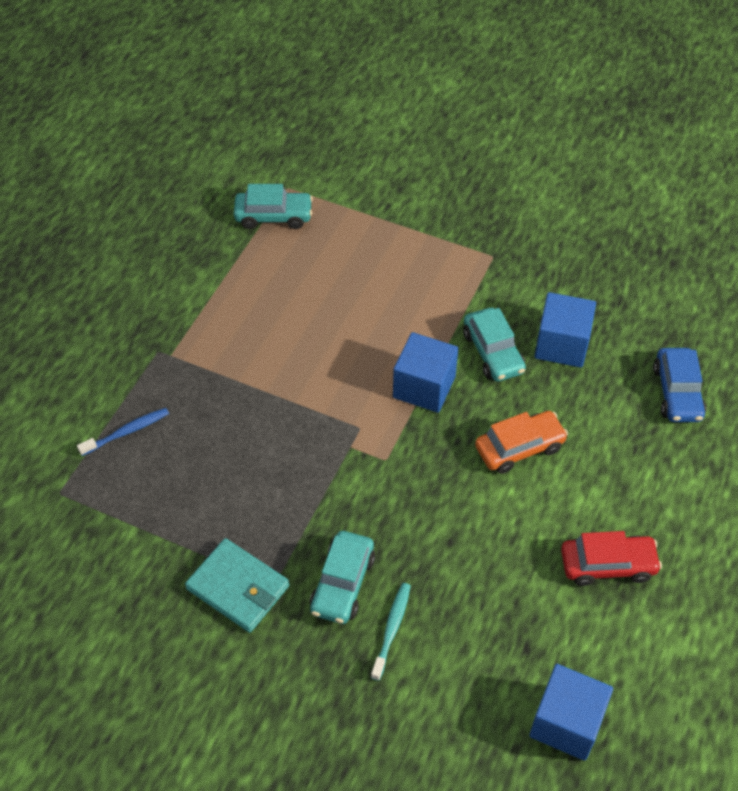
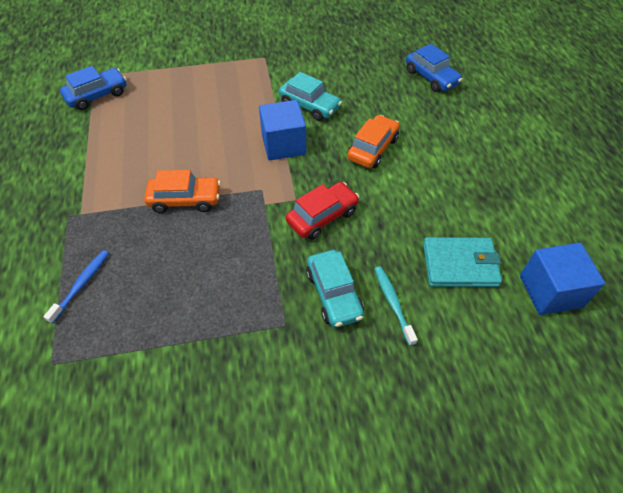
camera: 35 degrees left, 0 degrees up
(238, 587) = (260, 344): turquoise wallet -> turquoise wallet (460, 264)
(273, 216) = (97, 95): turquoise car -> blue car
(276, 396) = (185, 200): none -> orange car
(561, 345) = (346, 83): blue cube -> none
(607, 565) = (483, 185): red car -> red car (322, 216)

